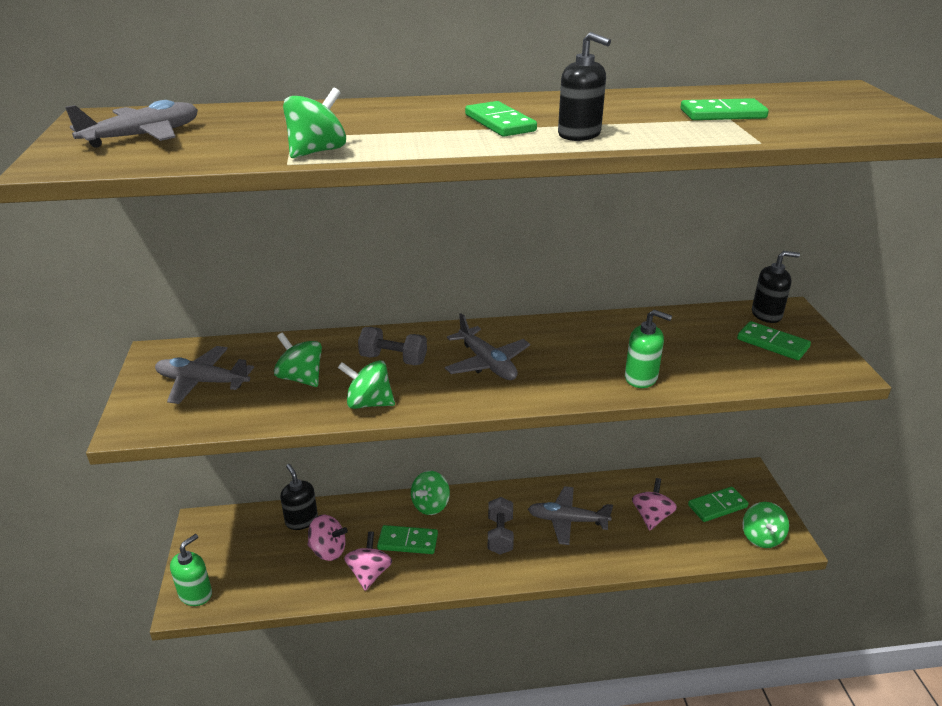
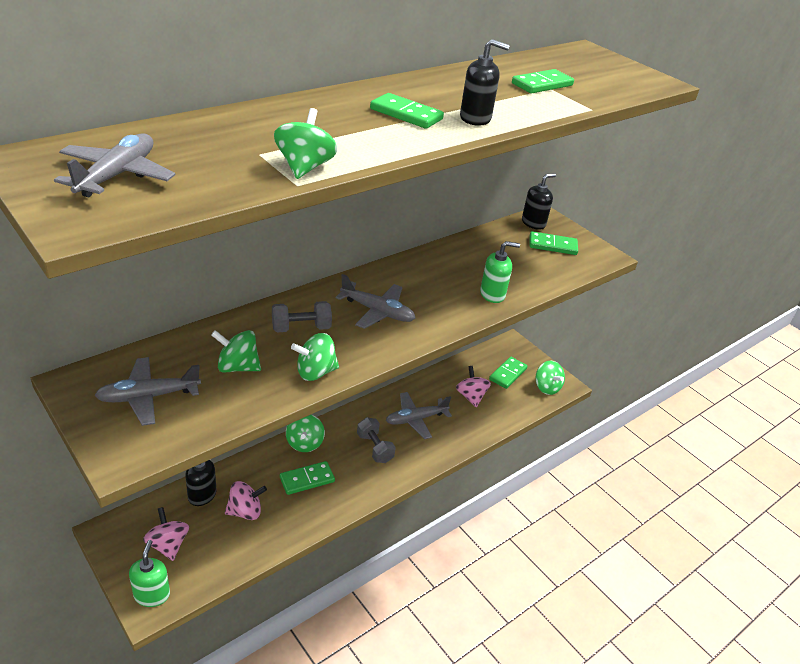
camera: 35 degrees left, 5 degrees up
(369, 574) = (294, 517): pink spinning top -> pink spinning top (168, 545)

